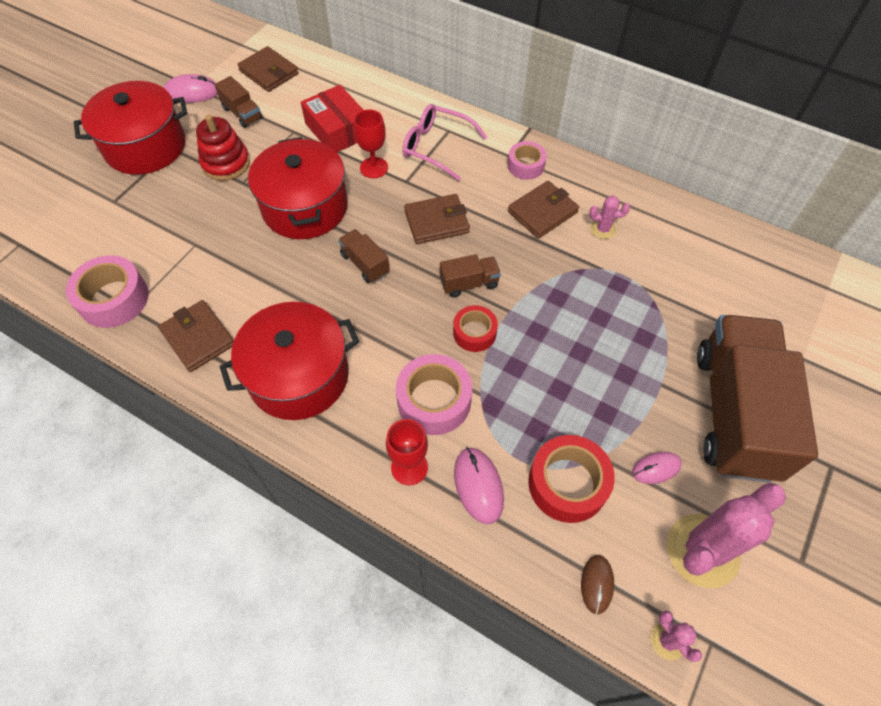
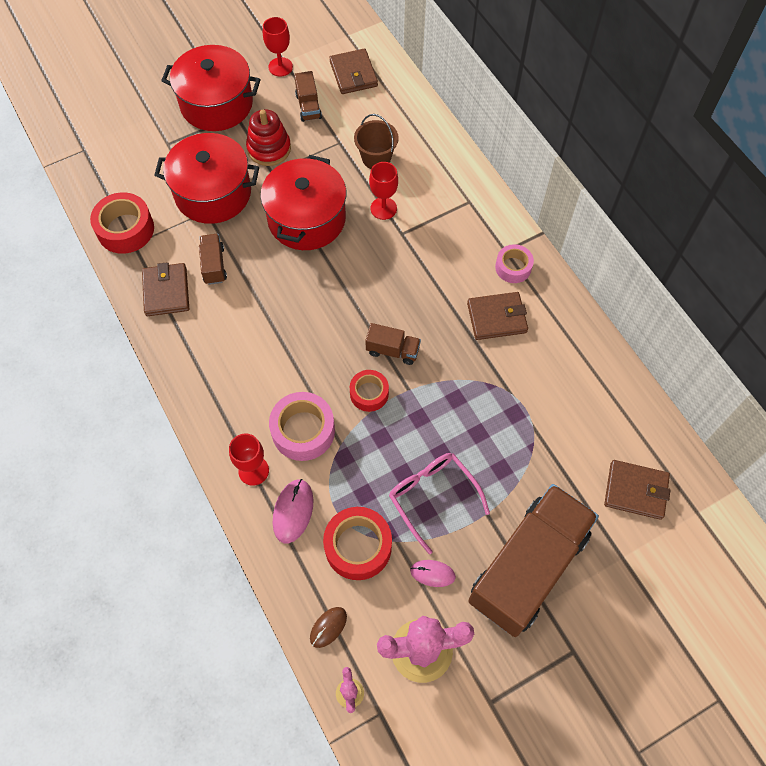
camera: 30 degrees right, 5 degrees up
(114, 299) = (125, 229): pink tape -> red tape
(192, 92) = (280, 67): pink mouse -> red goblet
(299, 376) = (219, 359): red pot -> red pot (213, 193)
(337, 130) = (376, 158): red box -> brown bucket
(365, 264) = (322, 292): brown truck -> brown truck (214, 265)
(436, 147) = (448, 213): pink glasses -> pink glasses (432, 497)
(436, 222) = (402, 283): brown wallet -> brown wallet (635, 491)
(603, 229) = (537, 359): pink cactus -> none

